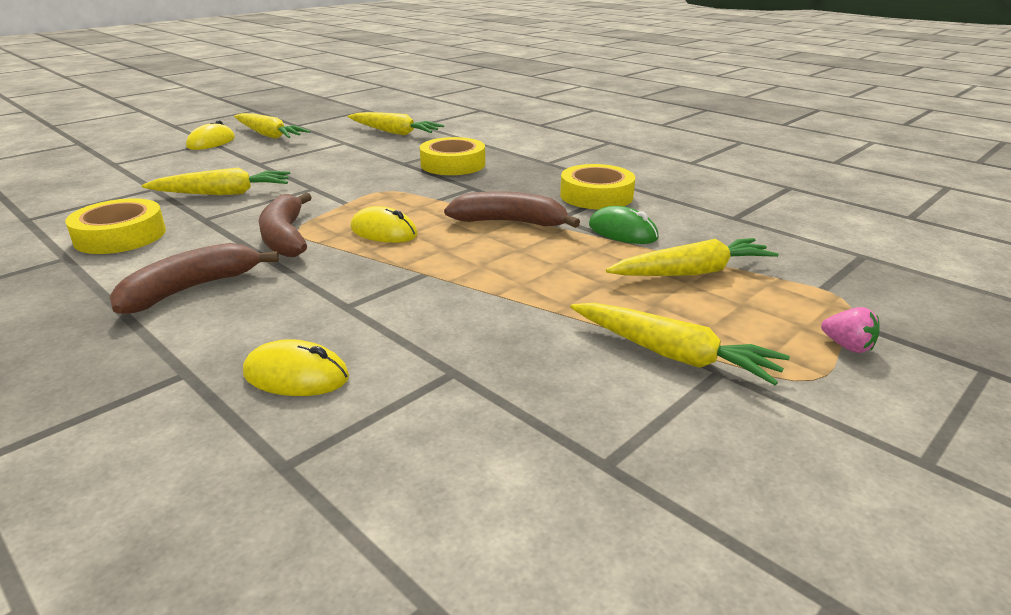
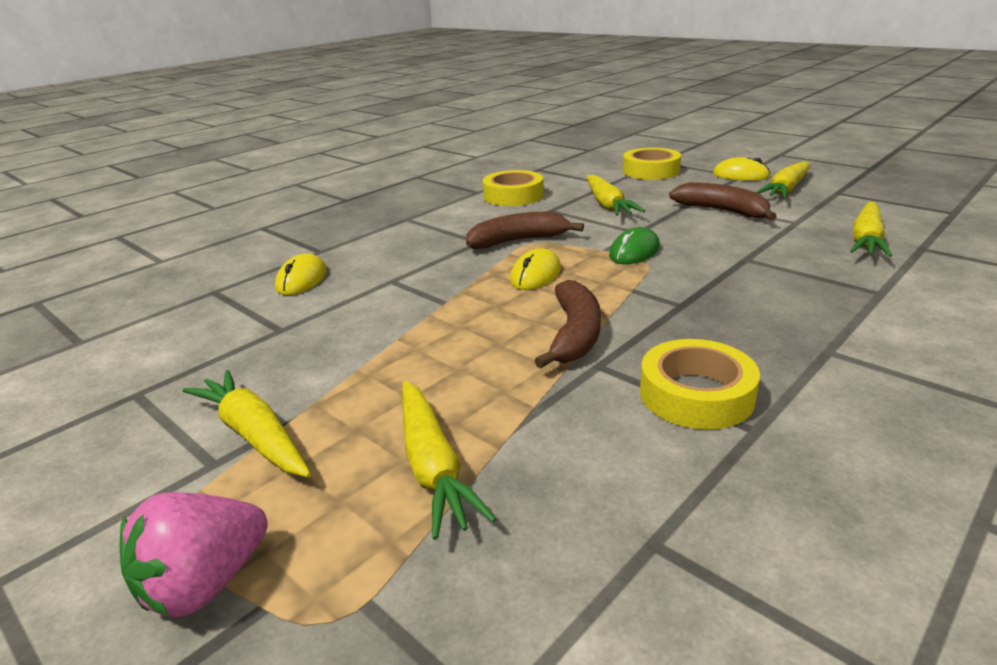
camera: 90 degrees right, 0 degrees up
(191, 289) = (427, 231): brown banana -> brown banana (722, 211)
(453, 164) = (762, 286): yellow tape -> yellow tape (650, 171)
(622, 232) = (561, 414): green mouse -> green mouse (634, 251)
(672, 355) = (254, 435): yellow carrot -> yellow carrot turned 105 degrees clockwise
(847, 346) = (205, 584): pink strawberry -> pink strawberry, size x1.91

